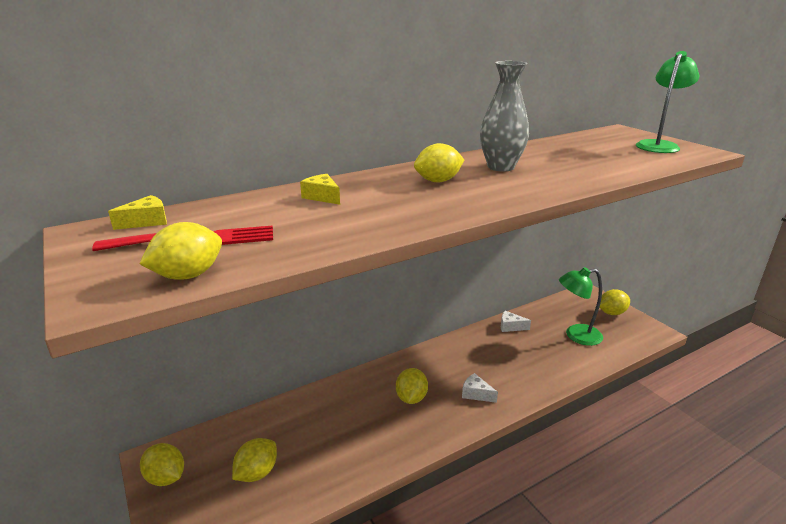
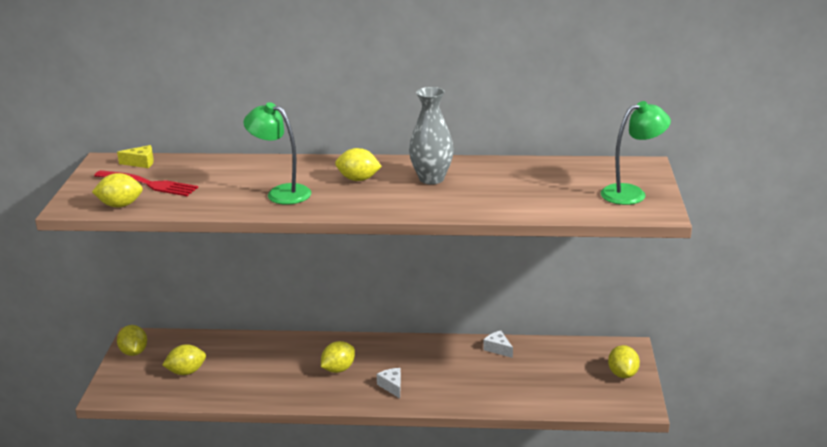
camera: 35 degrees right, 0 degrees up
(322, 197) = (260, 171): yellow cheese -> none
(576, 335) = (550, 379): green lamp -> green lamp (281, 193)
(611, 313) = (622, 374): yellow lemon -> yellow lemon turned 75 degrees clockwise

